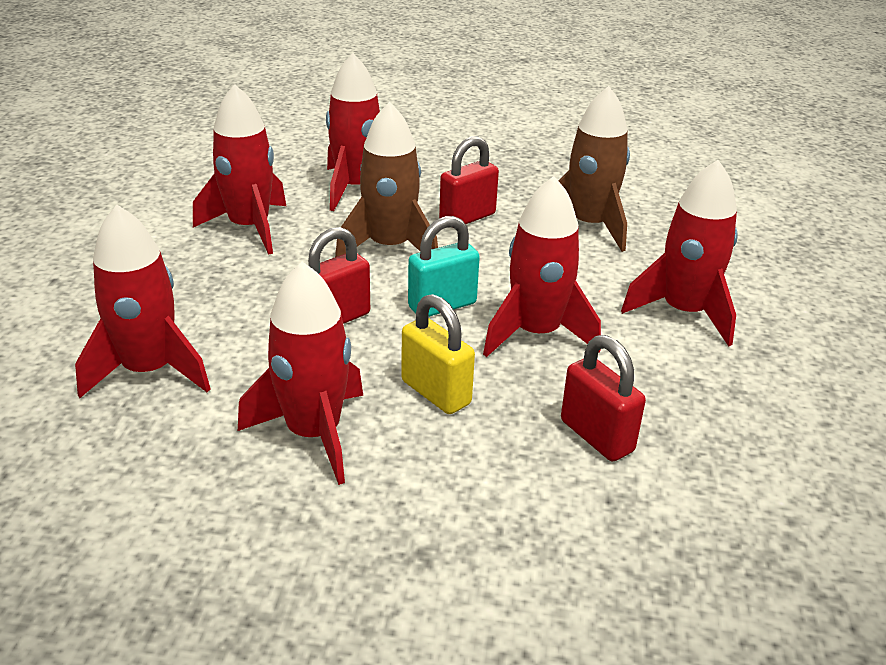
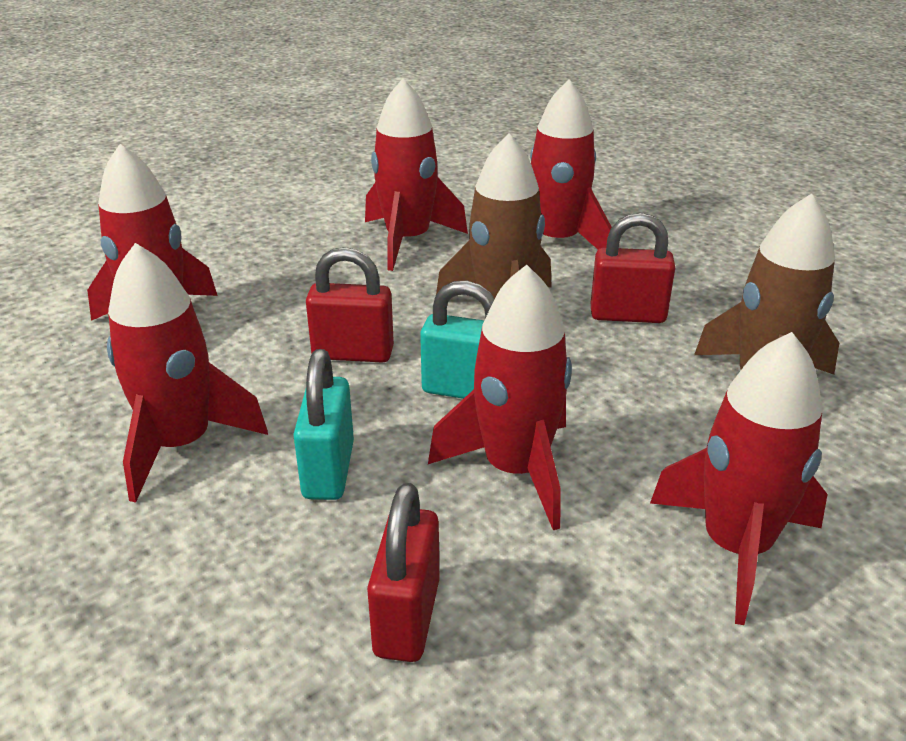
camera: 45 degrees right, 0 degrees up
(436, 392) = (328, 470): yellow padlock -> turquoise padlock

